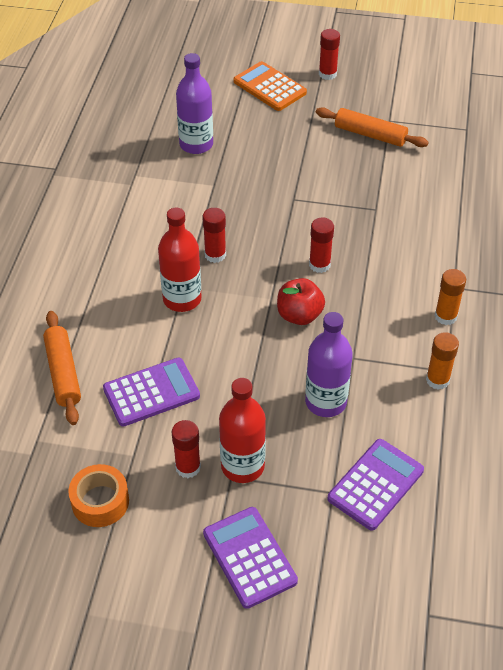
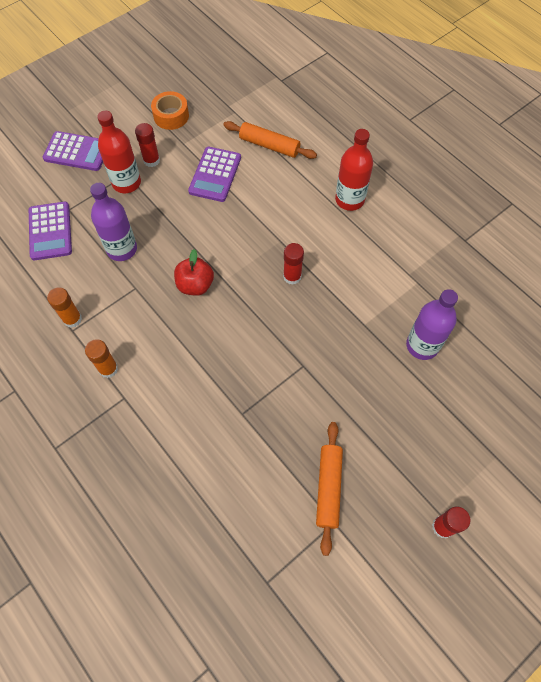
camera: 130 degrees right, 15 degrees up
(182, 299) = (270, 233): red bottle -> red bottle (349, 200)
(269, 87) = (459, 458): orange calculator -> none
(319, 265) = (225, 330): red glue stick -> none
(370, 135) = (328, 488): orange rolling pin -> orange rolling pin turned 60 degrees counterclockwise

